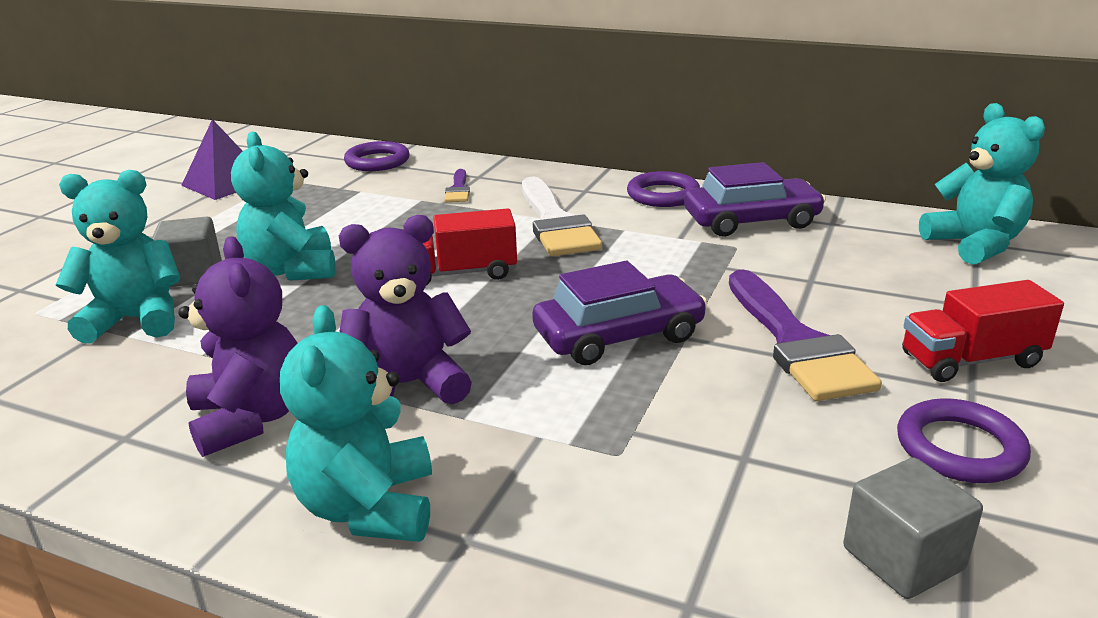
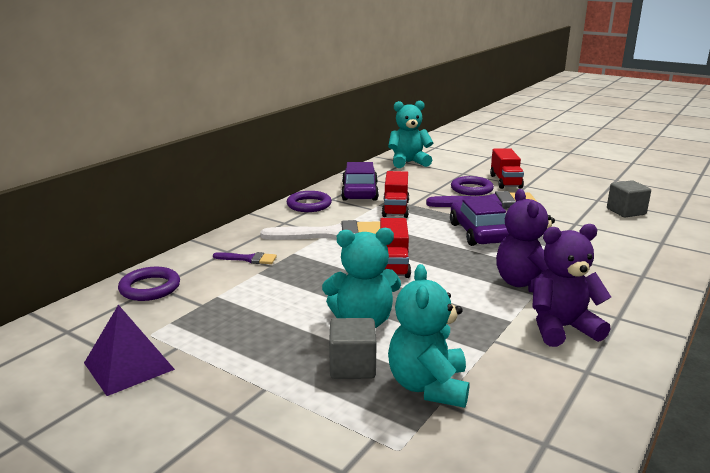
camera: 80 degrees left, 5 degrees down
(368, 507) = (629, 295): turquoise teddy bear -> none
(692, 255) = (395, 209): none -> red truck
(960, 448) = (563, 194): purple ring -> purple ring (471, 189)

